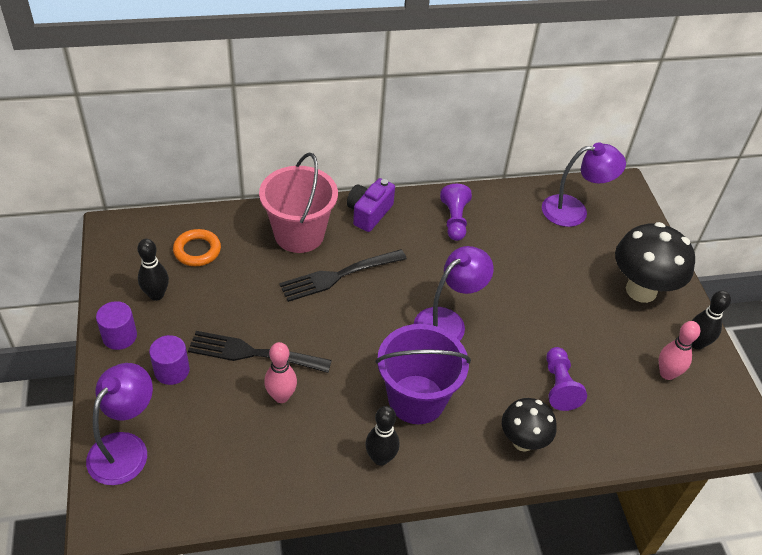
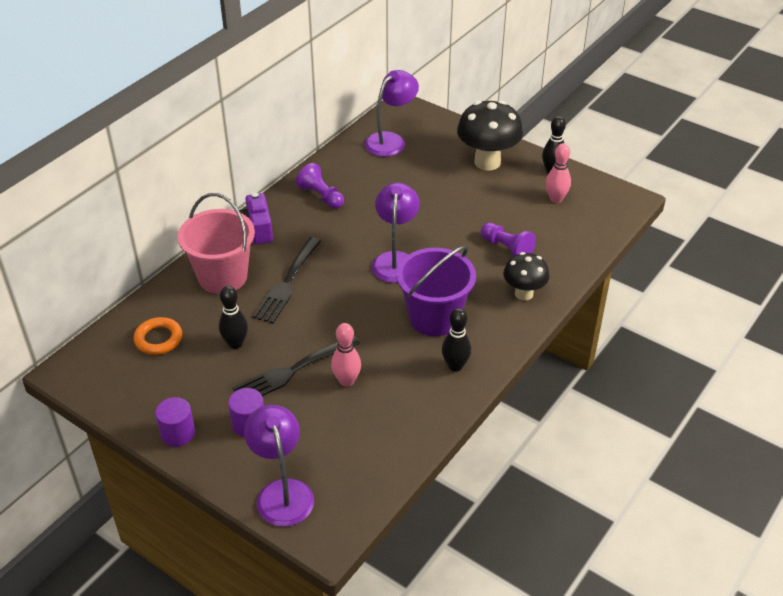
camera: 40 degrees left, 5 degrees down
(156, 295) = (168, 388): black bowling pin -> black bowling pin (235, 343)

